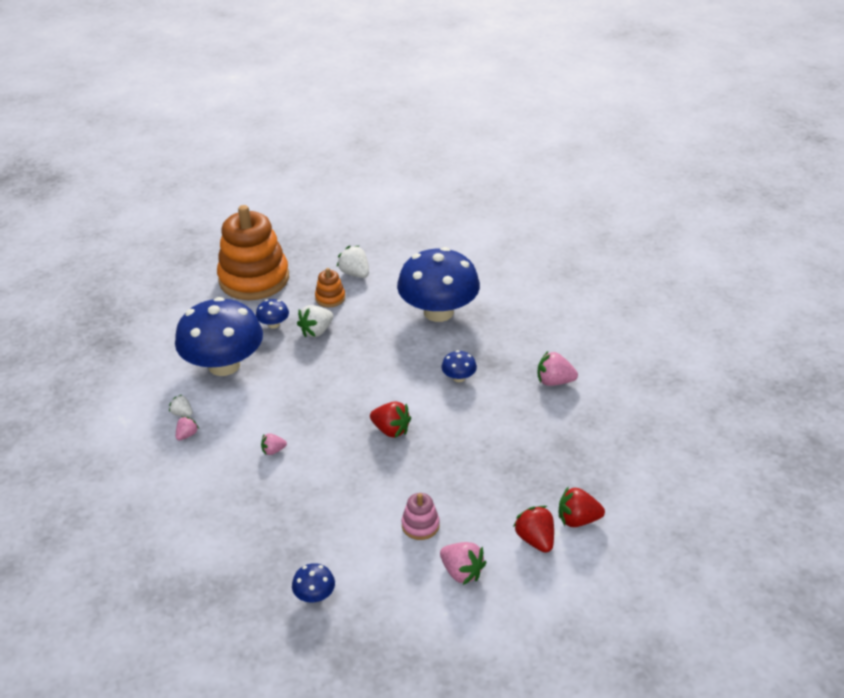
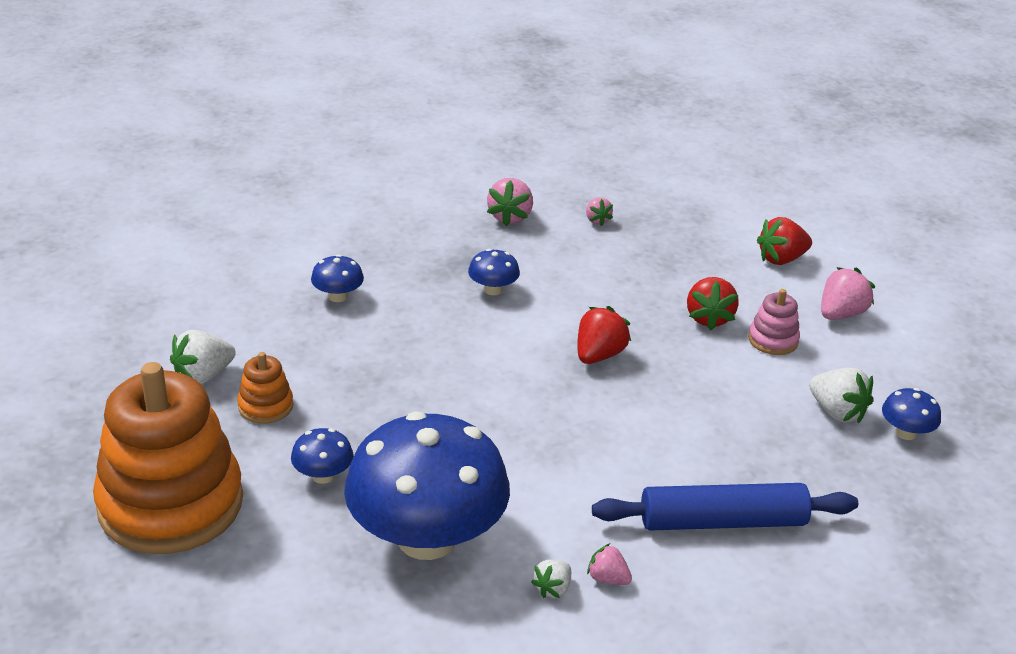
camera: 90 degrees left, 5 degrees down
(229, 486) = (722, 521): none -> blue rolling pin
(273, 450) = (643, 473): pink strawberry -> pink strawberry (597, 220)
(316, 331) = (355, 423): white strawberry -> white strawberry (837, 412)
(438, 312) = (338, 296): blue mushroom -> blue mushroom, size x0.40
(577, 519) = (747, 229): red strawberry -> red strawberry (709, 318)

